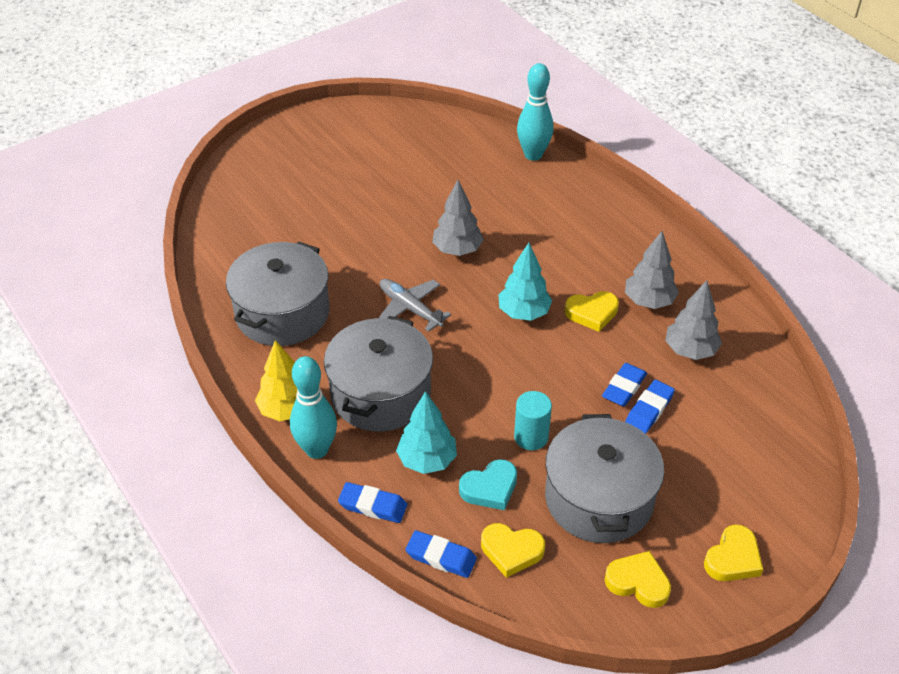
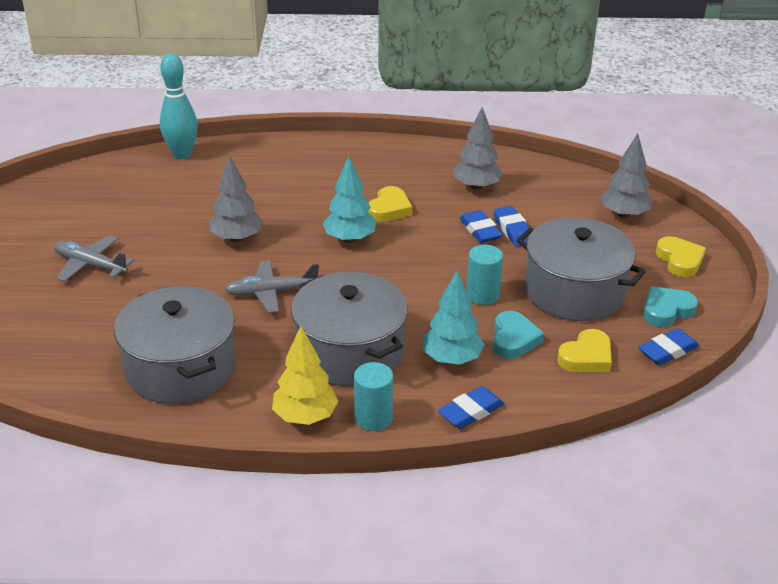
camera: 55 degrees left, 10 degrees down
(317, 449) = (373, 418): turquoise bowling pin -> turquoise cylinder
(351, 198) = (91, 265): none -> grey plane
(441, 557) = (560, 397): blue eraser -> blue eraser (667, 351)
(638, 582) = (666, 310): yellow heart -> turquoise heart
(648, 301) = (408, 180): grey tree -> grey tree (624, 215)

